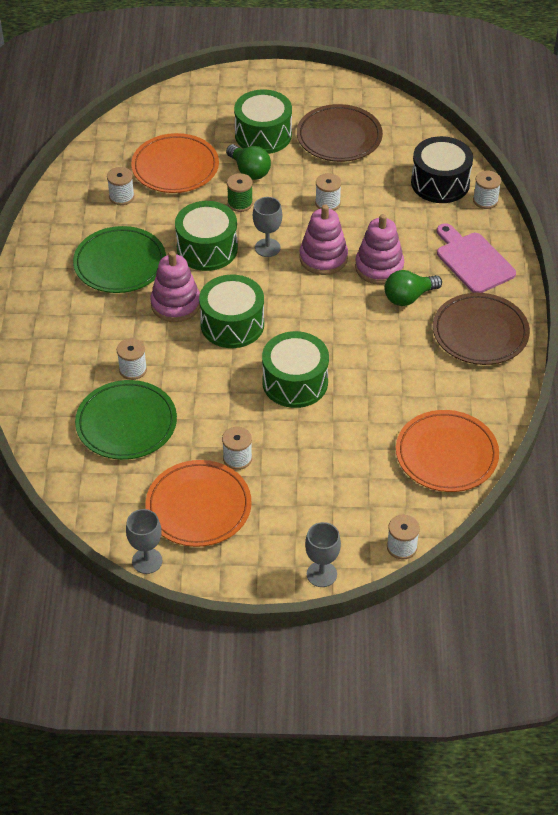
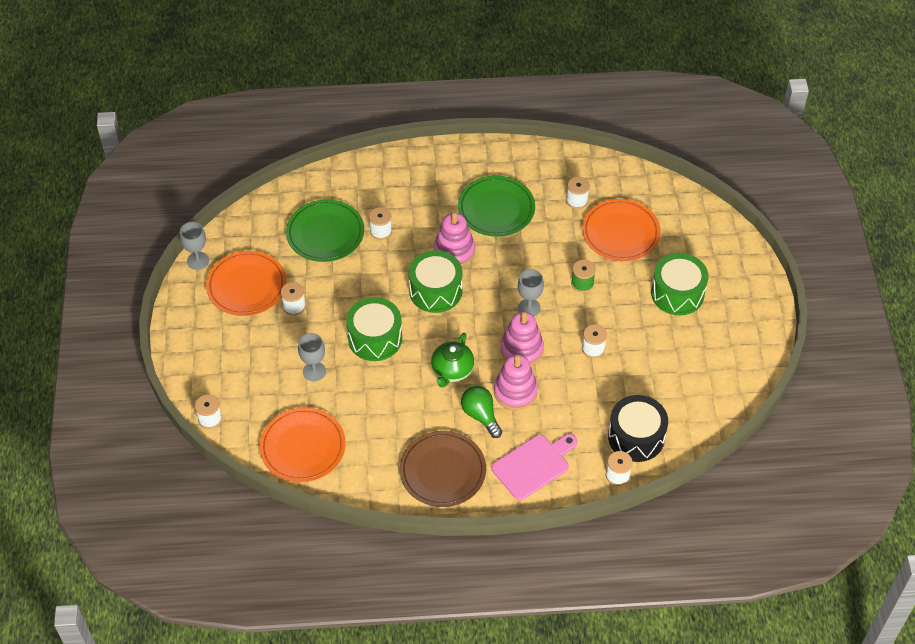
camera: 85 degrees right, 5 degrees up
(207, 249) = (522, 265): green drum -> none
(249, 171) = (626, 287): green light bulb -> none
(321, 574) = (185, 367): grey goblet -> grey goblet (314, 371)
(339, 137) = (686, 352): brown plate -> none
(347, 317) = (452, 370): none -> green teapot

